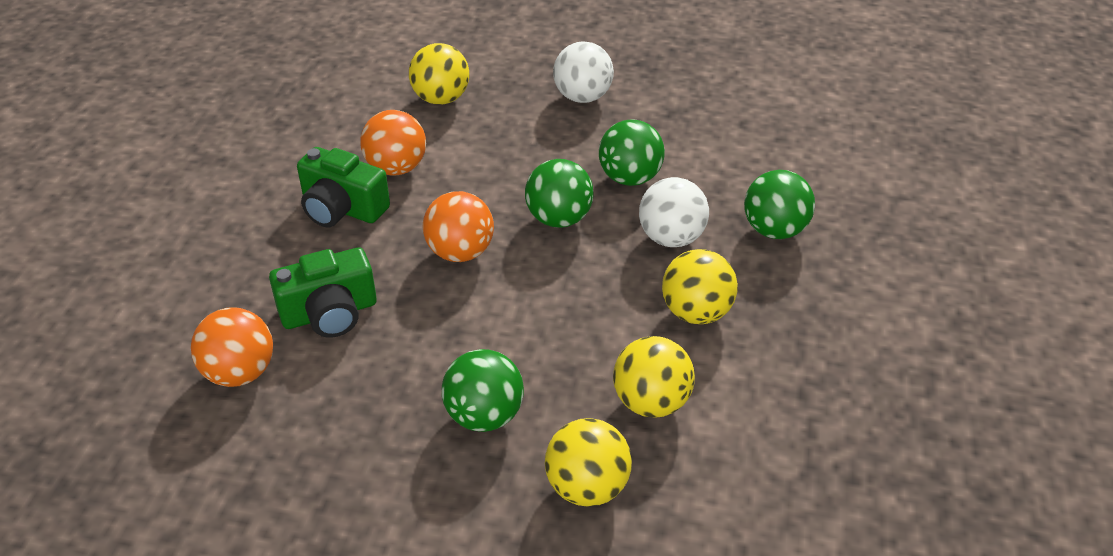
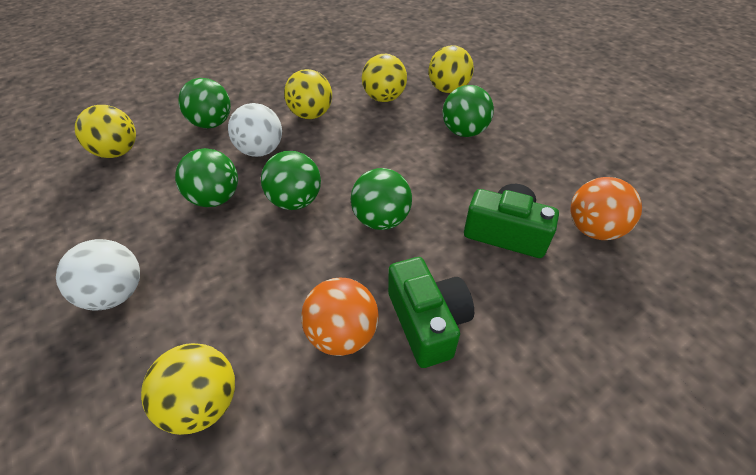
camera: 135 degrees left, 5 degrees up
(460, 252) = (381, 220): orange ball -> green ball
(792, 153) = (118, 152): none -> yellow ball

